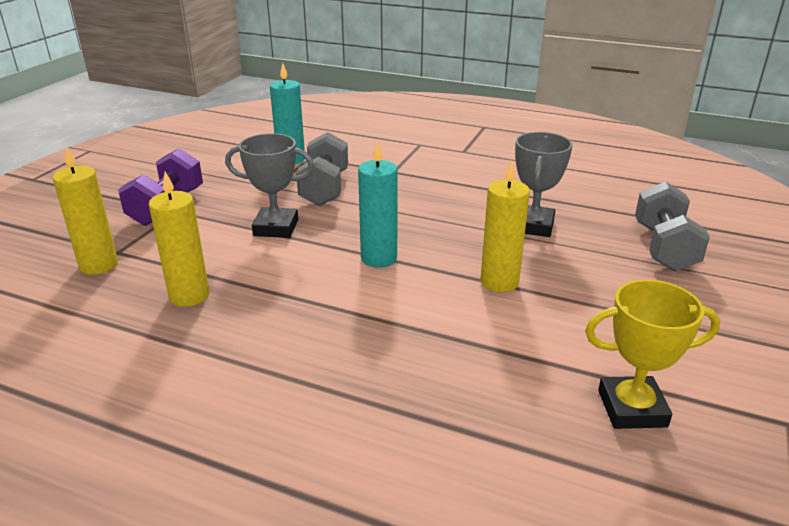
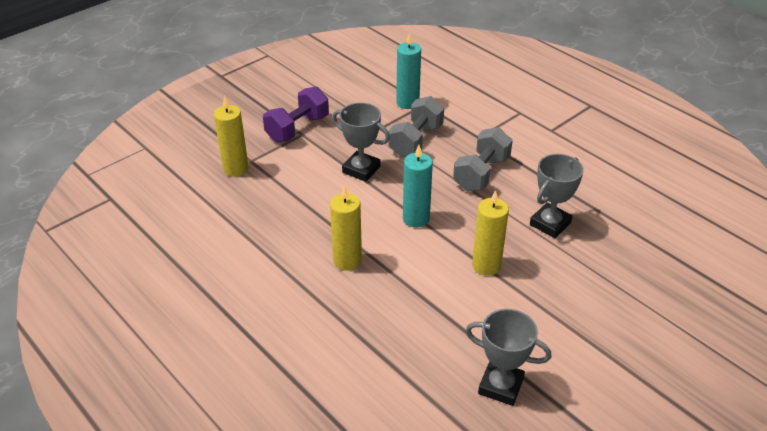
camera: 25 degrees right, 10 degrees up
(189, 296) = (279, 211): yellow candle -> yellow candle (347, 260)
(632, 408) = (500, 386): yellow trophy -> grey trophy
(664, 248) = (637, 276): grey dumbbell -> grey dumbbell (481, 174)

